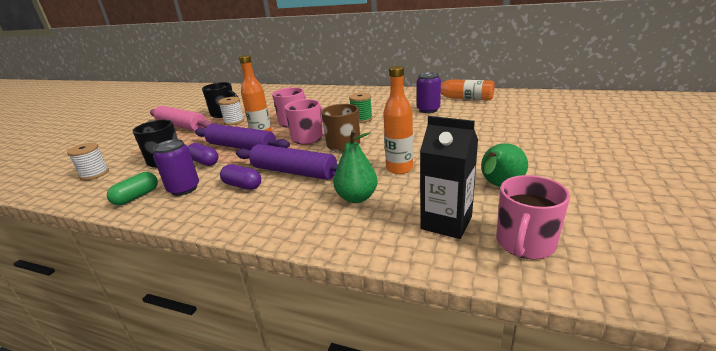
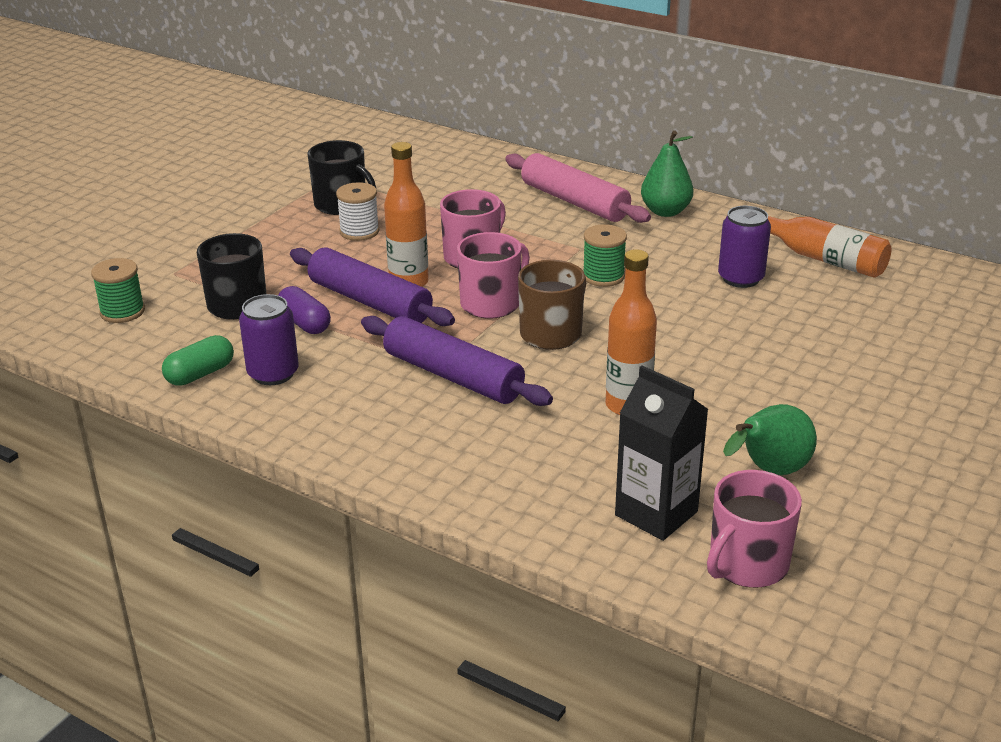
camera: 10 degrees right, 5 degrees up
(94, 174) = (122, 312): white spool -> green spool
(182, 126) = (260, 223): pink rolling pin -> pink rolling pin (574, 201)
(242, 185) = (366, 386): purple capsule -> none
(357, 197) = (541, 445): green pear -> green pear (665, 211)

